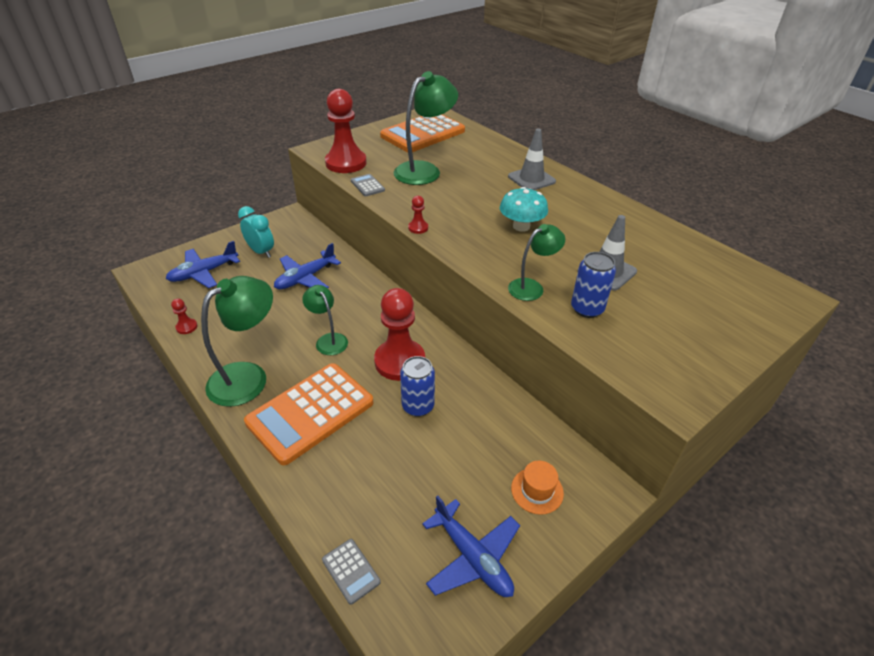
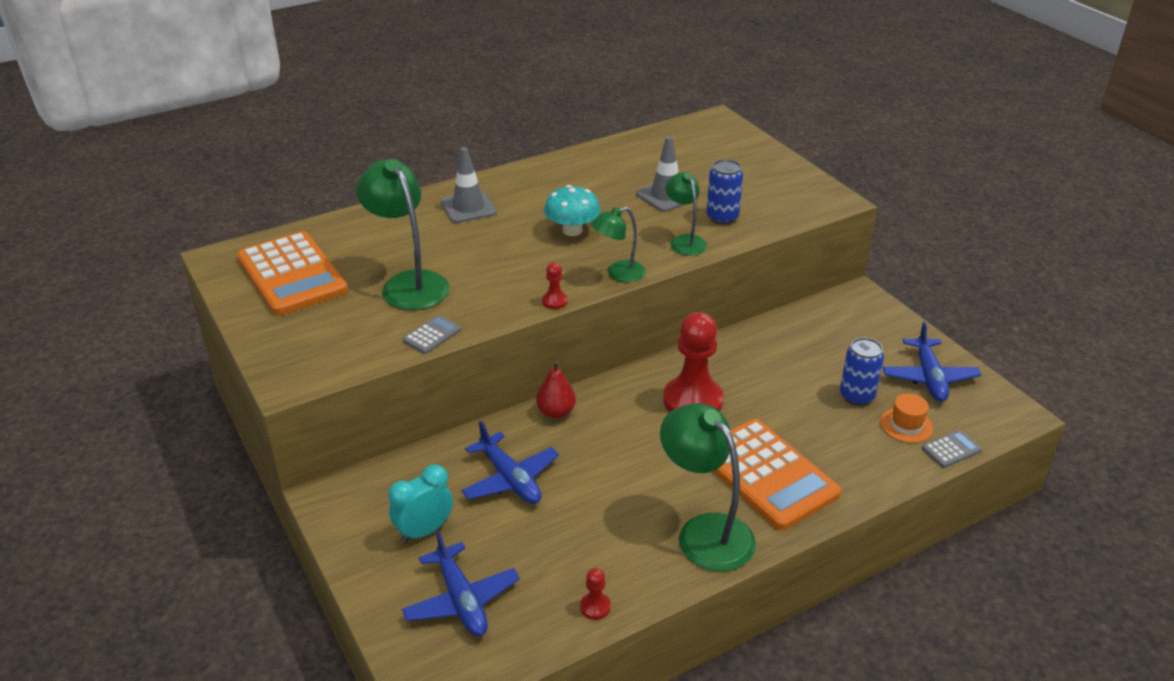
camera: 80 degrees left, 5 degrees down
(328, 340) = (647, 458): green lamp -> green lamp (618, 274)
(346, 163) = (352, 353): red pawn -> none
(367, 186) = (432, 335): grey calculator -> grey calculator turned 150 degrees clockwise
(375, 290) = (556, 412): none -> red pear
(418, 406) = (761, 393): blue can -> blue can (856, 396)
(472, 557) = (929, 378): blue plane -> blue plane turned 120 degrees clockwise
(537, 490) = (861, 333): orange hat -> orange hat (906, 425)

